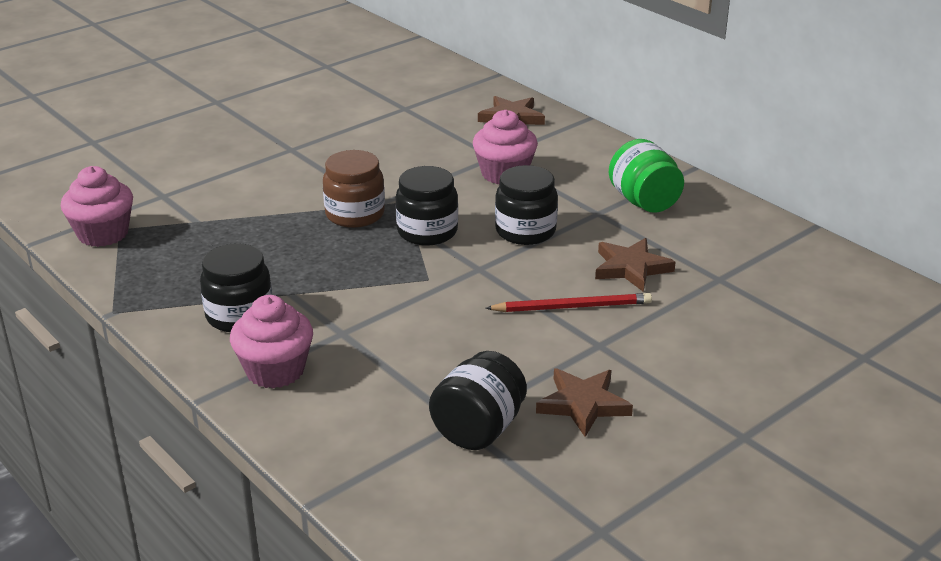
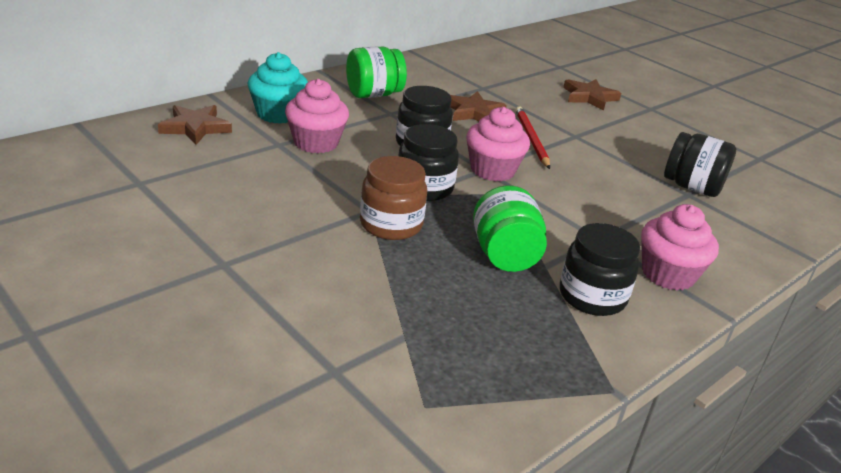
camera: 95 degrees left, 0 degrees up
(103, 234) = (440, 421): pink cupcake -> pink cupcake (492, 170)
(307, 271) = (504, 255): none -> green jar
(560, 152) = (278, 114): none -> turquoise cupcake
(583, 404) = (645, 149): brown star -> brown star (589, 97)

